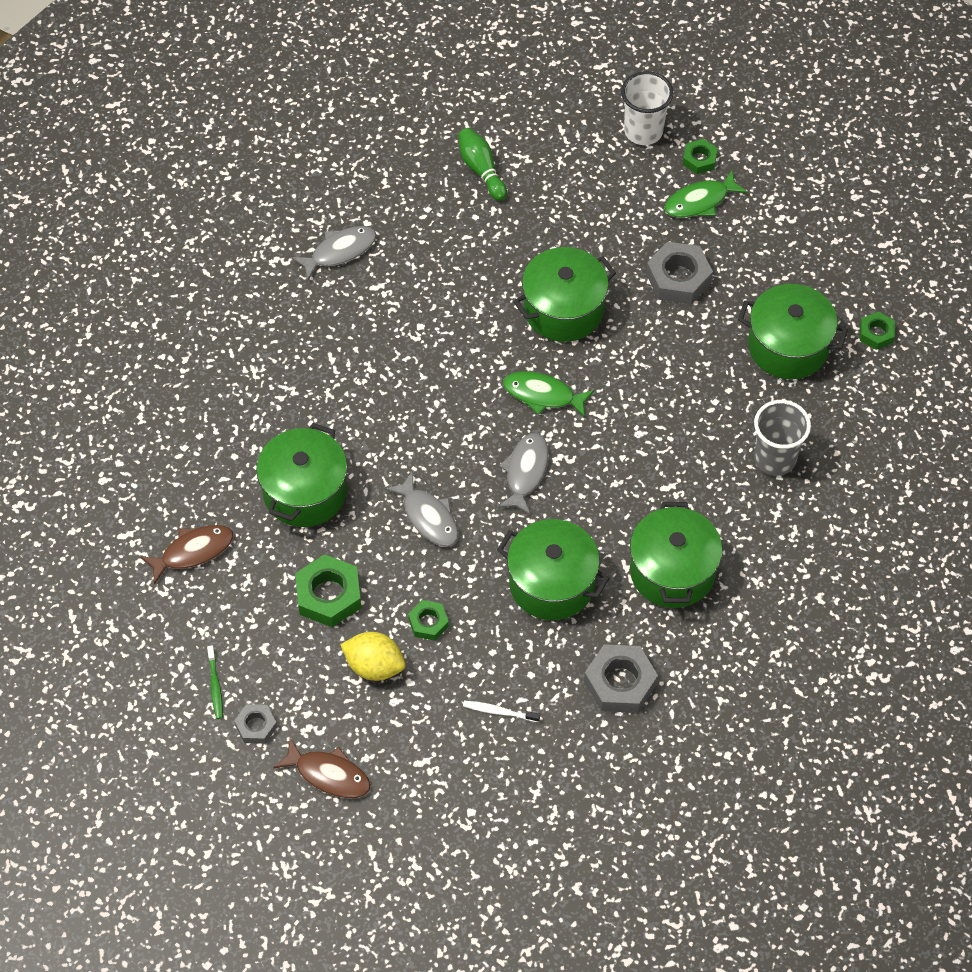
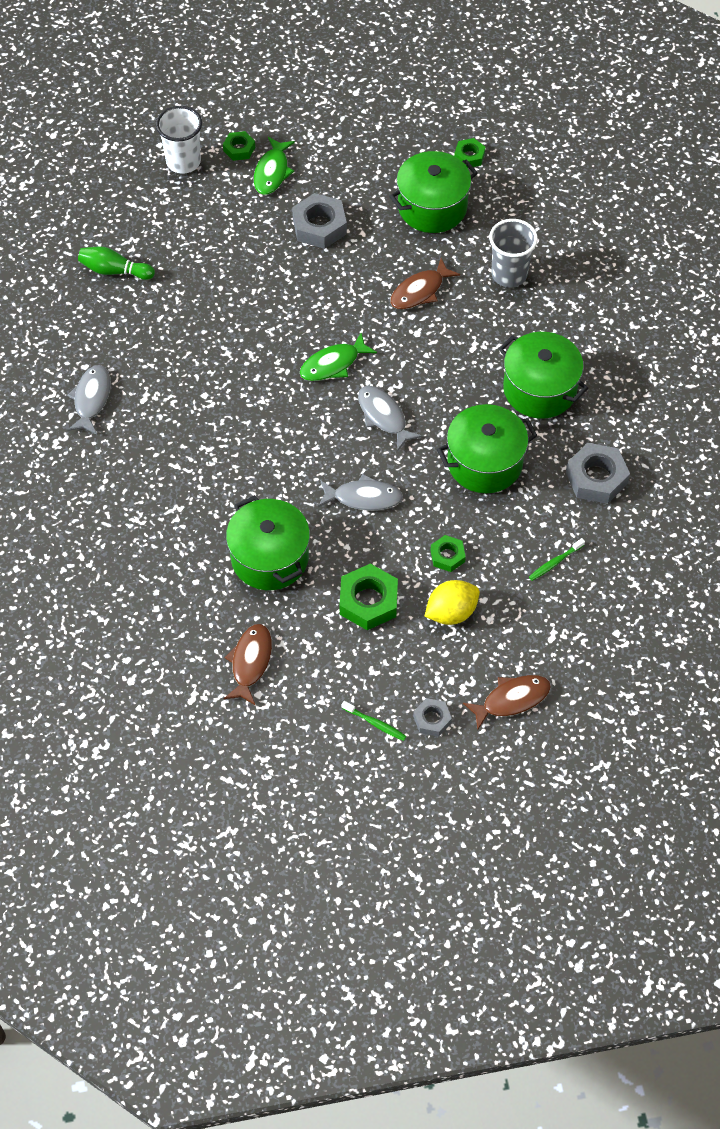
camera: 50 degrees left, 0 degrees up
(499, 711) = (555, 562): white toothbrush -> green toothbrush
(563, 309) = (277, 305): green pot -> none
(686, 403) = (420, 291): none -> brown fish

